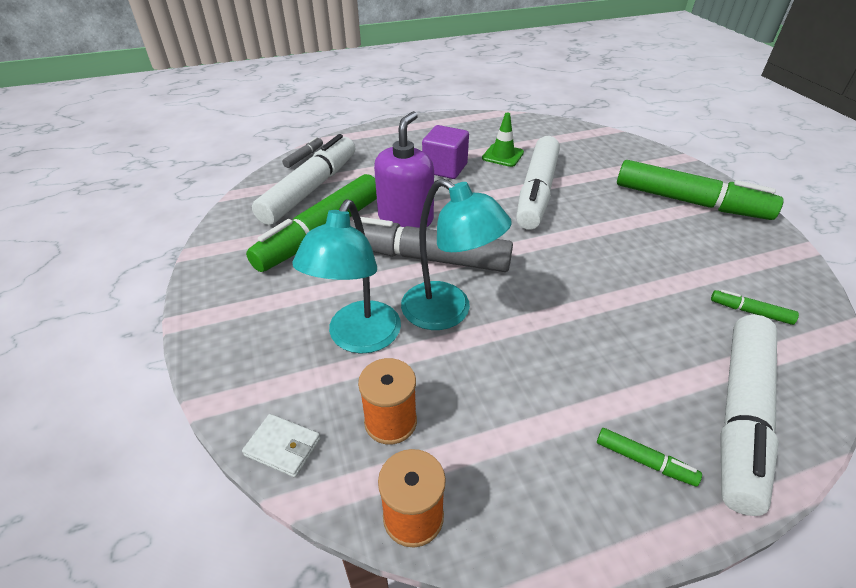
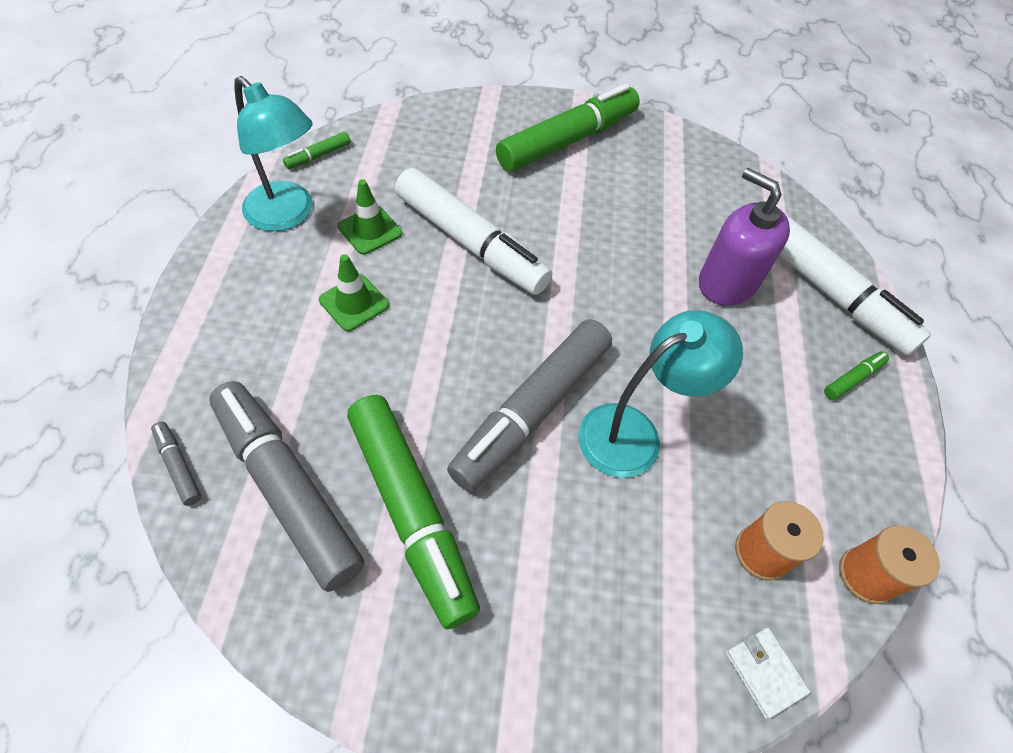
camera: 70 degrees left, 15 degrees up
(283, 447) = (764, 672): white wallet -> white wallet turned 75 degrees counterclockwise
(310, 189) = (287, 488): white marker -> grey marker
(359, 338) = (638, 539): turquoise lamp -> turquoise lamp (288, 215)
(406, 218) = (440, 398): purple soap dispenser -> purple soap dispenser (727, 283)
(445, 168) = (354, 302): purple cube -> green traffic cone
(750, 312) = (729, 209): green marker -> green marker (318, 156)

